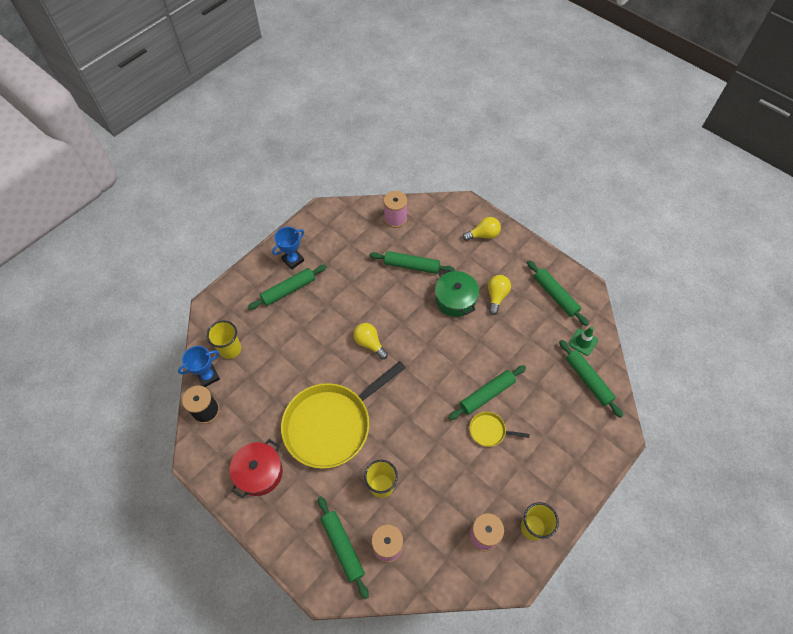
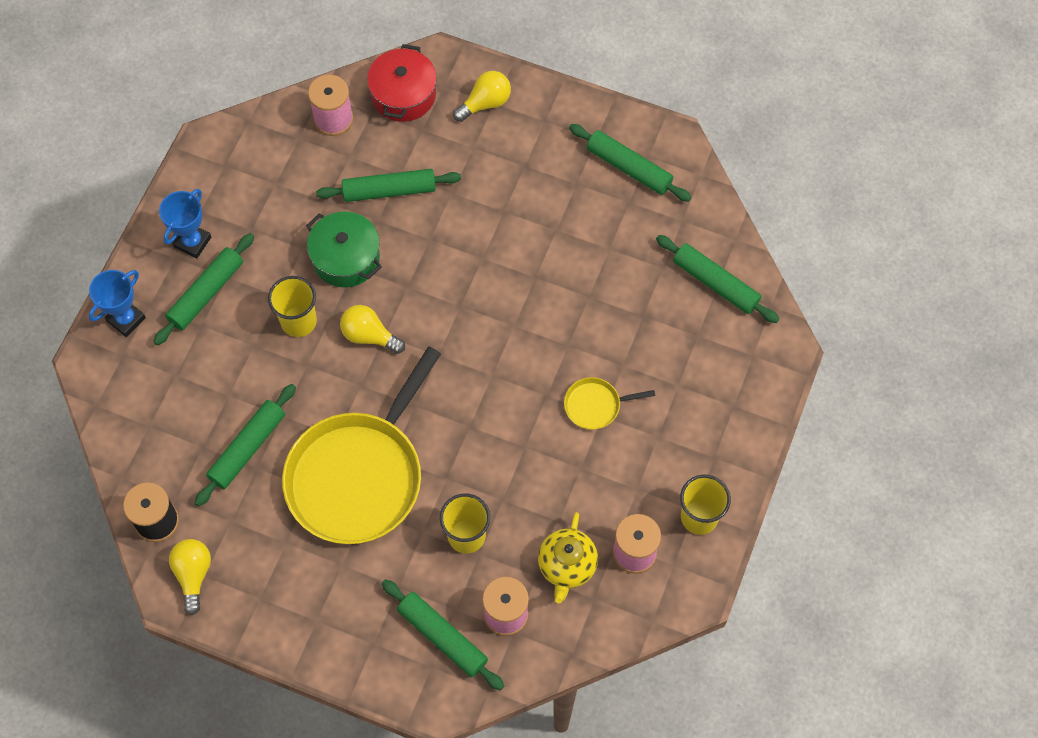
camera: 20 degrees left, 5 degrees up
(208, 376) = (137, 469): blue trophy -> blue trophy (126, 319)
(230, 349) = (153, 417): yellow cup -> yellow cup (298, 321)
(259, 472) = (278, 580): red pot -> red pot (403, 95)
(437, 529) = (567, 566): none -> yellow teapot
(455, 299) = (477, 223): green pot -> green pot (346, 258)
(487, 394) = (574, 354): green rolling pin -> green rolling pin (247, 448)
(496, 296) = (539, 198): yellow light bulb -> yellow light bulb (193, 575)
(583, 342) = (691, 227): green traffic cone -> none

